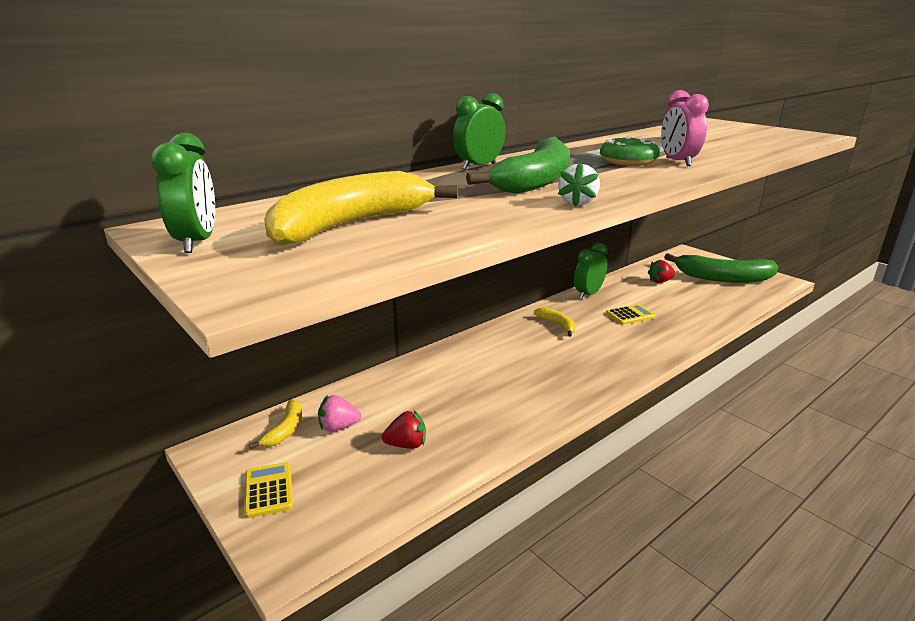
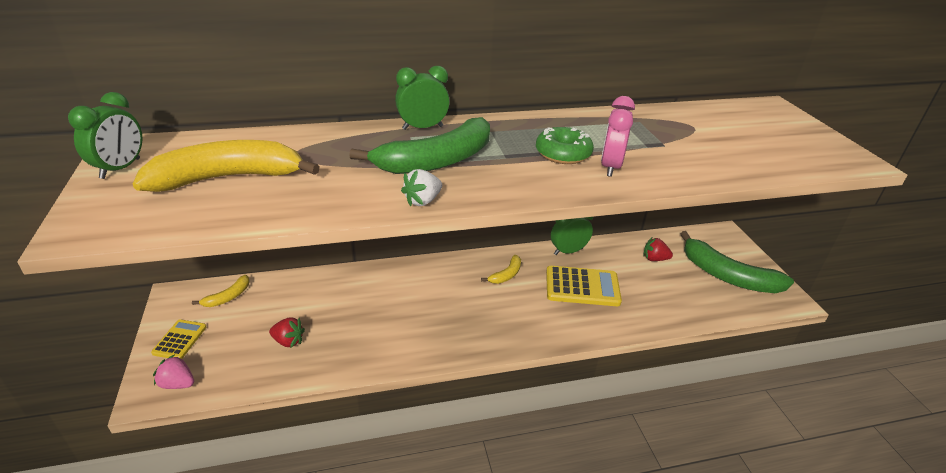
camera: 25 degrees right, 10 degrees up
(338, 427) = (260, 308): pink strawberry -> pink strawberry (177, 384)
(557, 325) = (506, 275): yellow banana -> yellow banana turned 45 degrees clockwise
(630, 315) = (582, 287): yellow calculator -> yellow calculator, size x1.75

